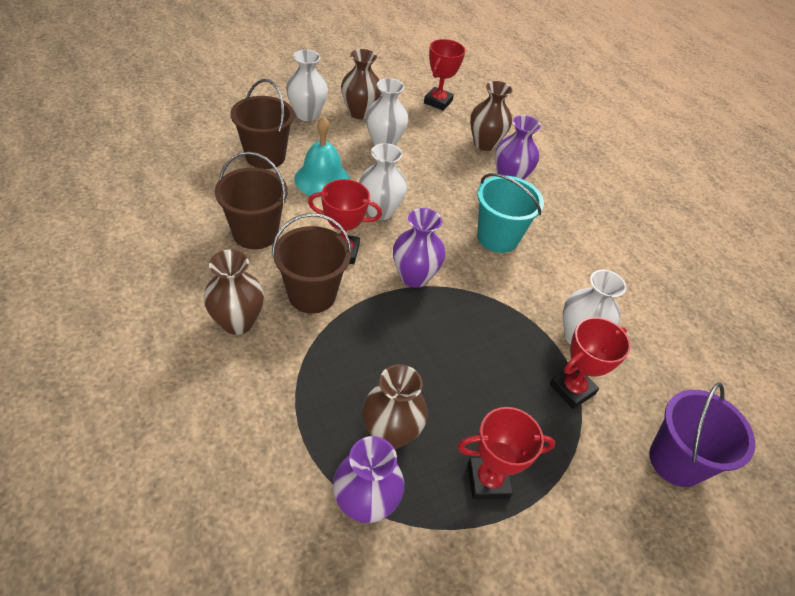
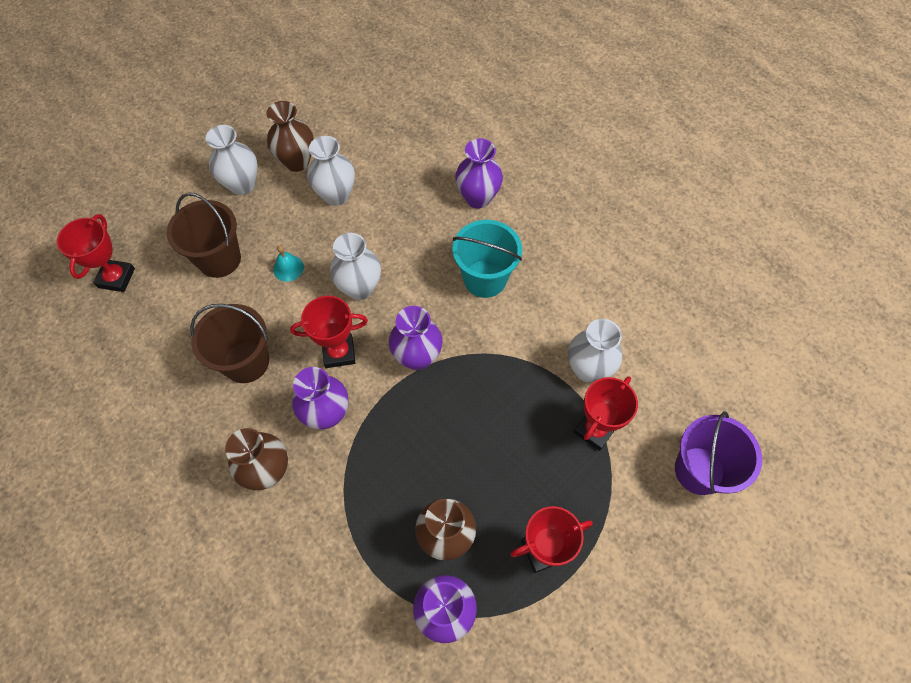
camera: 10 degrees left, 15 degrees up
(312, 295) = (327, 414): brown bucket -> purple vase
(322, 179) = (288, 268): turquoise bell -> turquoise bell, size x0.51
(438, 102) = (375, 115): red trophy -> red trophy (116, 278)
(484, 144) = (440, 158): brown vase -> none

